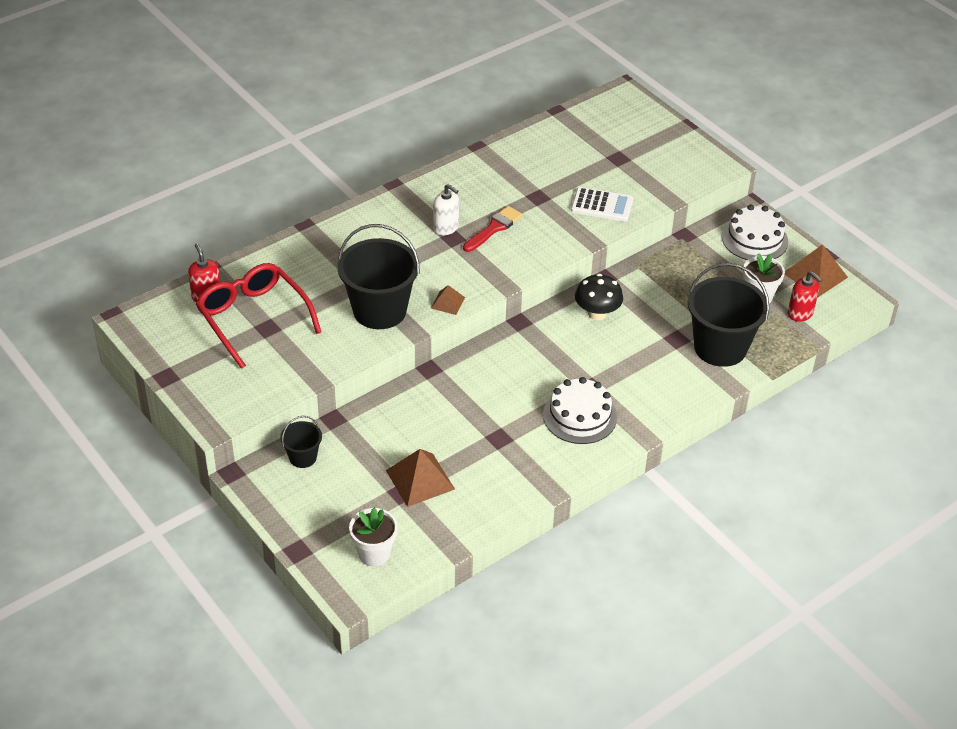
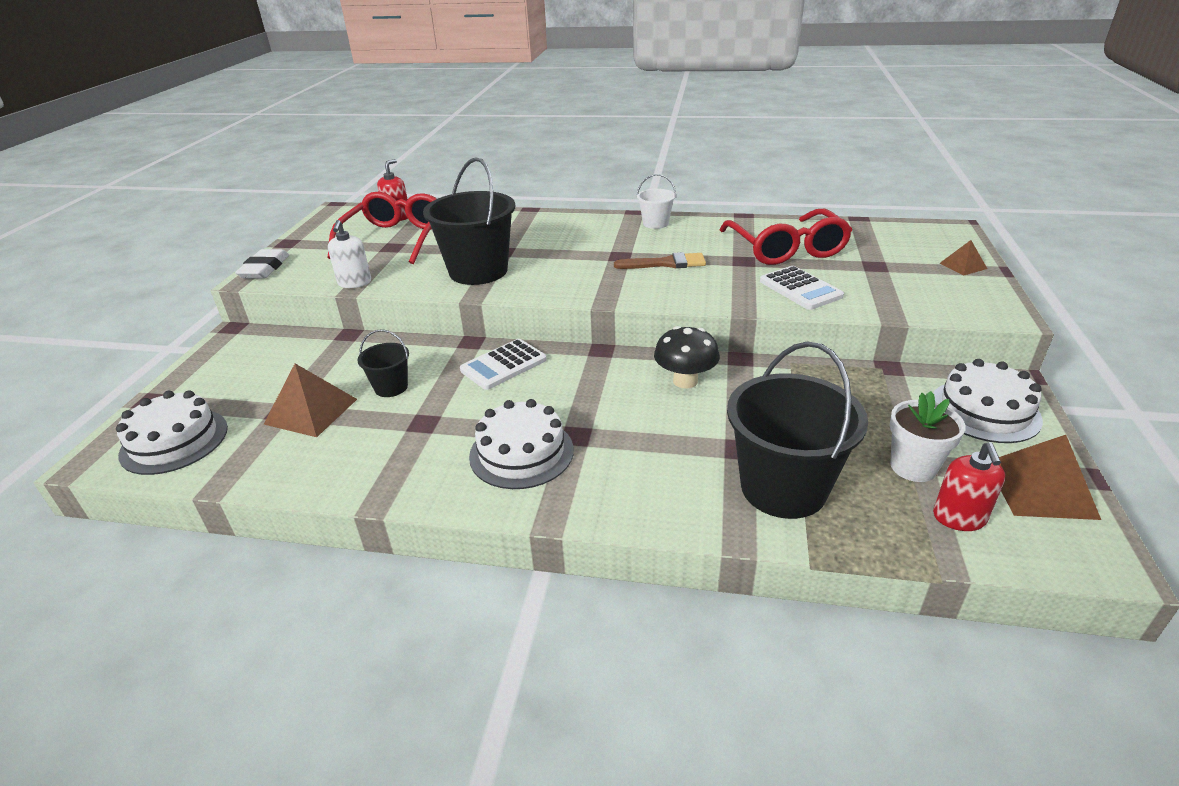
camera: 50 degrees right, 10 degrees down
(206, 409) = (265, 268): none -> white eraser
(303, 457) = (283, 345): black bucket -> black bucket (391, 387)
(374, 554) = (174, 441): white flower pot -> white cake
(428, 189) = (655, 223): none -> white bucket
(446, 227) = (626, 248): white soap dispenser -> white soap dispenser (354, 283)
(448, 302) = (536, 290): brown pyramid -> brown pyramid (963, 266)
(479, 371) = (503, 365): none -> white calculator
(494, 228) = (665, 263): red brush -> brown brush
(550, 170) = (786, 249): none -> red glasses

